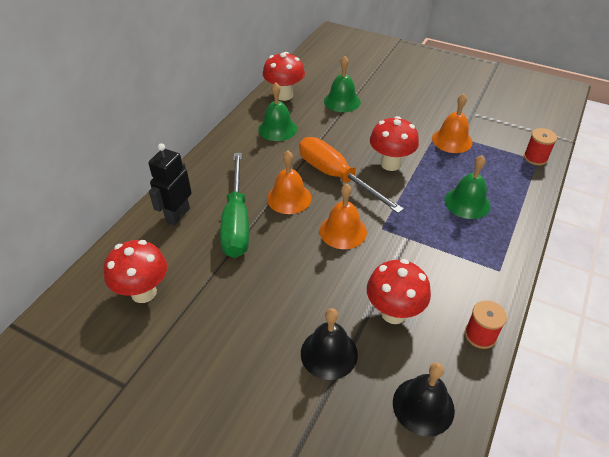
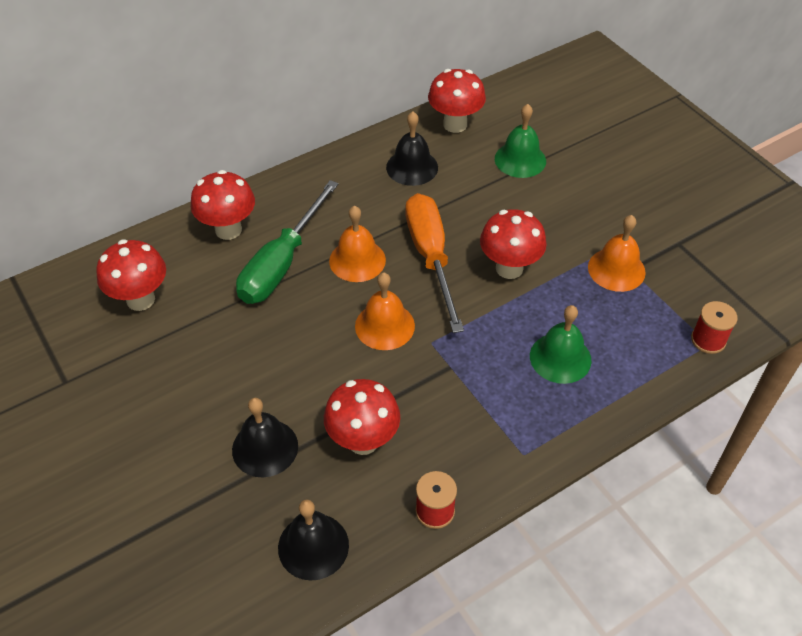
camera: 30 degrees right, 5 degrees up
(177, 215) = (228, 230): black robot -> red mushroom
(277, 129) = (412, 167): green bell -> black bell

